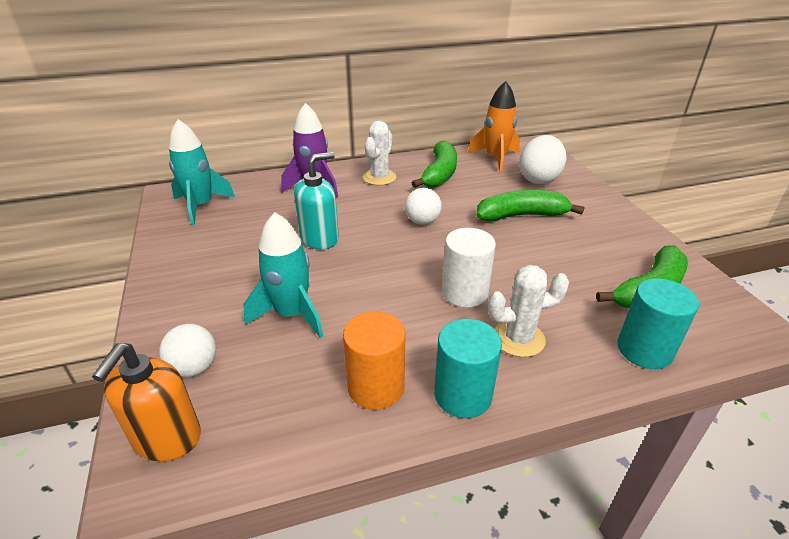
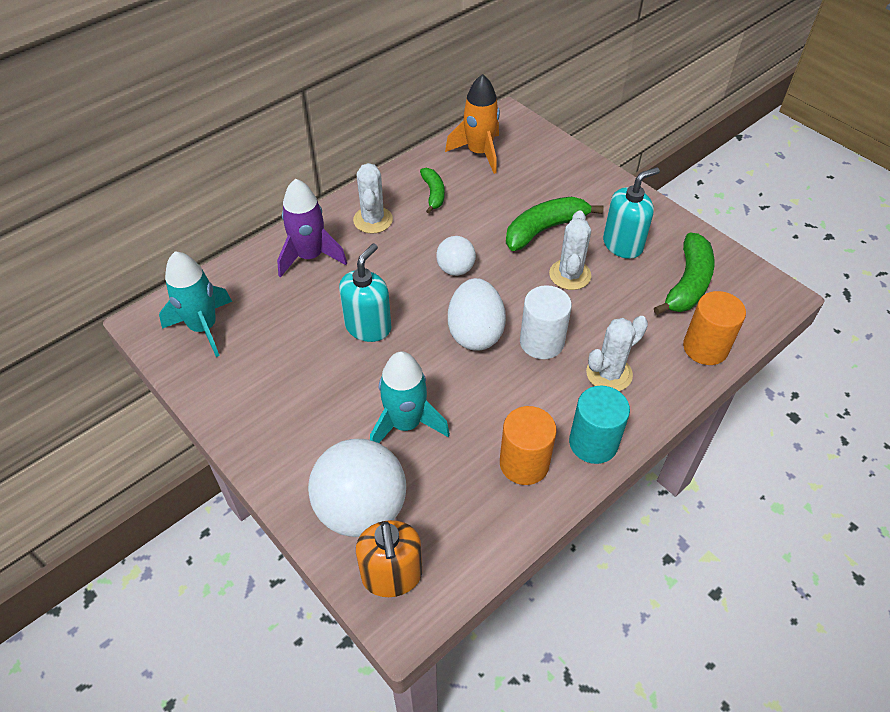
camera: 25 degrees left, 15 degrees up
(194, 368) = (361, 509): white ball -> white ball, size x1.92
(440, 173) = (433, 194): green banana -> green banana, size x0.59
(525, 251) = (570, 275): none -> white cactus
(539, 179) = (537, 170): white egg -> white egg (475, 332)
(592, 243) = (623, 244): none -> turquoise soap dispenser
(644, 350) = (705, 348): turquoise cylinder -> orange cylinder

